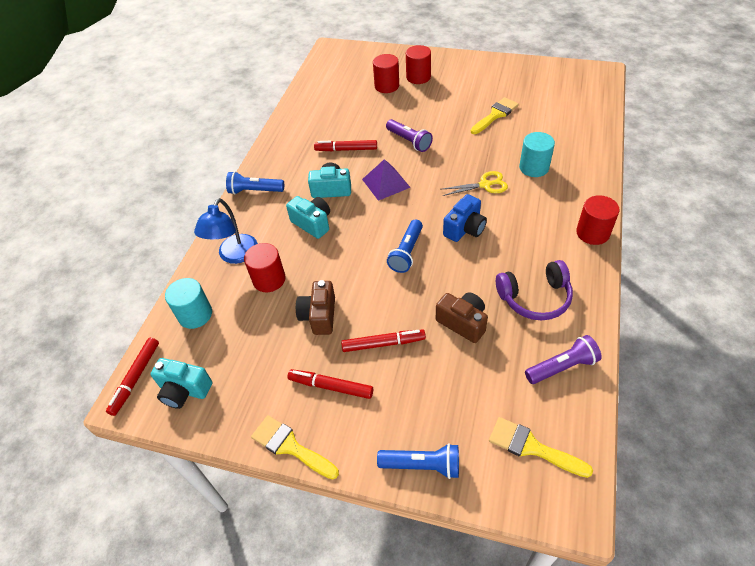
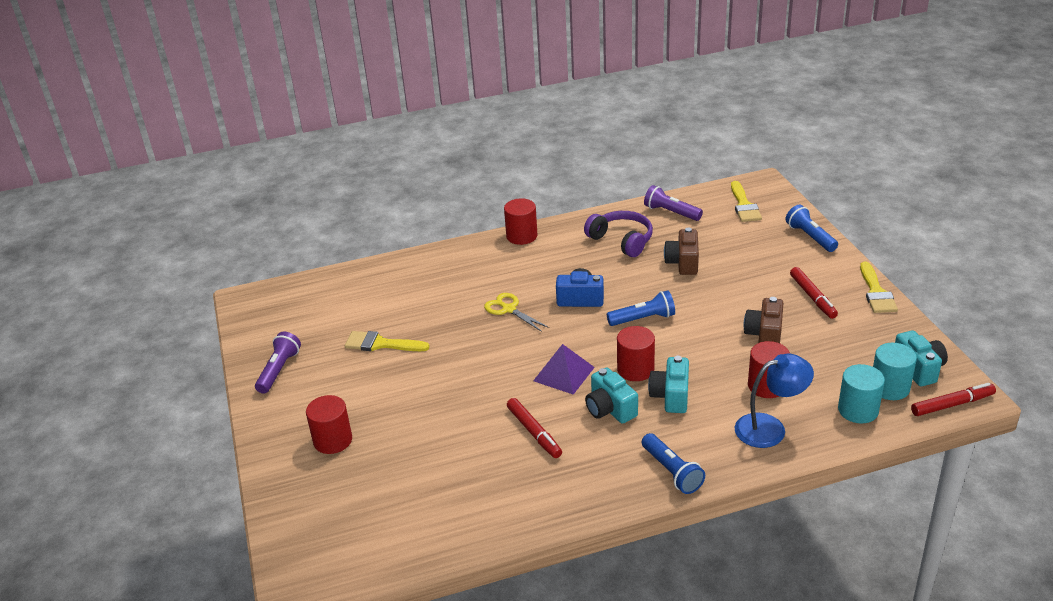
camera: 125 degrees left, 15 degrees down
(319, 316) = (764, 334): brown camera -> brown camera turned 135 degrees clockwise
(383, 343) = (747, 290): red marker -> none
(387, 86) = (372, 462): red cylinder -> red cylinder (635, 369)
(409, 141) = (478, 388): purple flashlight -> purple flashlight (279, 370)
(534, 167) = (457, 290): turquoise cylinder -> turquoise cylinder (889, 387)

